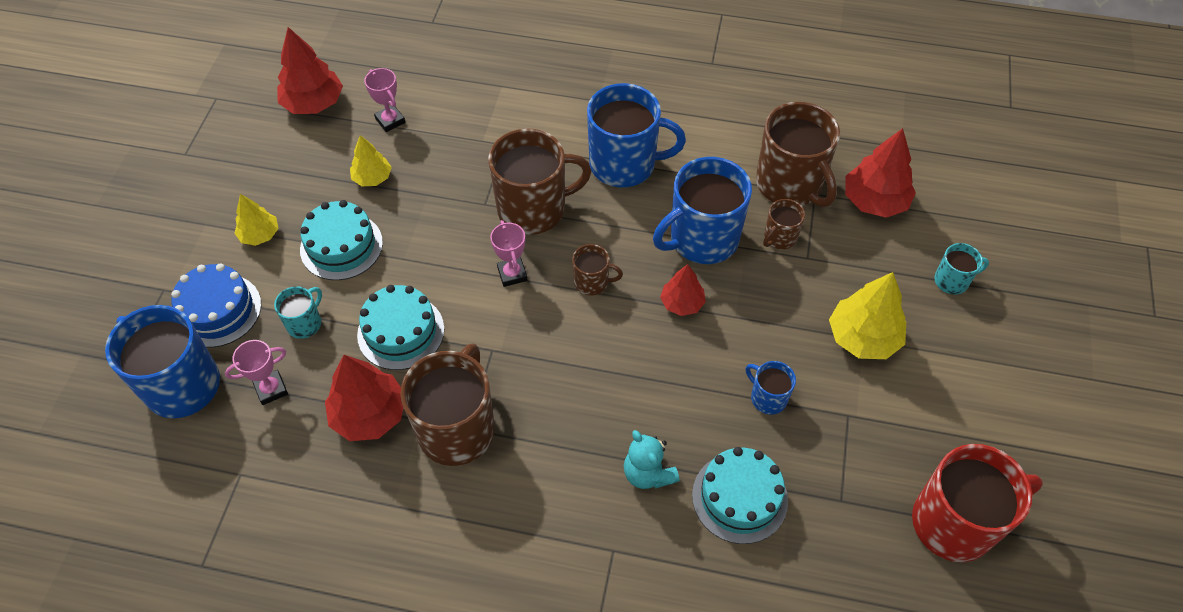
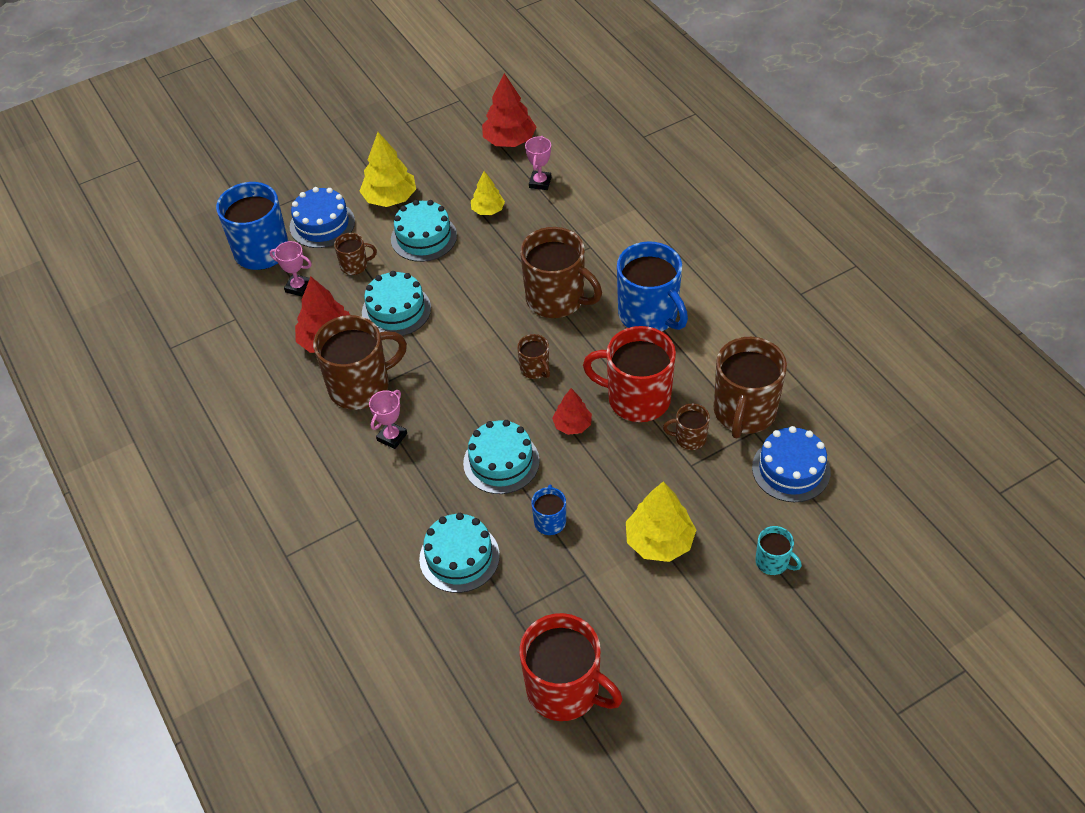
camera: 50 degrees right, 5 degrees down
(259, 235) = (390, 198): yellow tree -> yellow tree, size x1.65
(305, 323) = (355, 265): turquoise mug -> brown mug
(512, 274) = (495, 327): pink trophy -> pink trophy (392, 437)
(648, 473) = (427, 498): turquoise teddy bear -> none
(667, 384) = (501, 462): none -> turquoise cake
(702, 239) = (636, 398): blue mug -> red mug
(874, 201) = (791, 469): red tree -> blue cake

